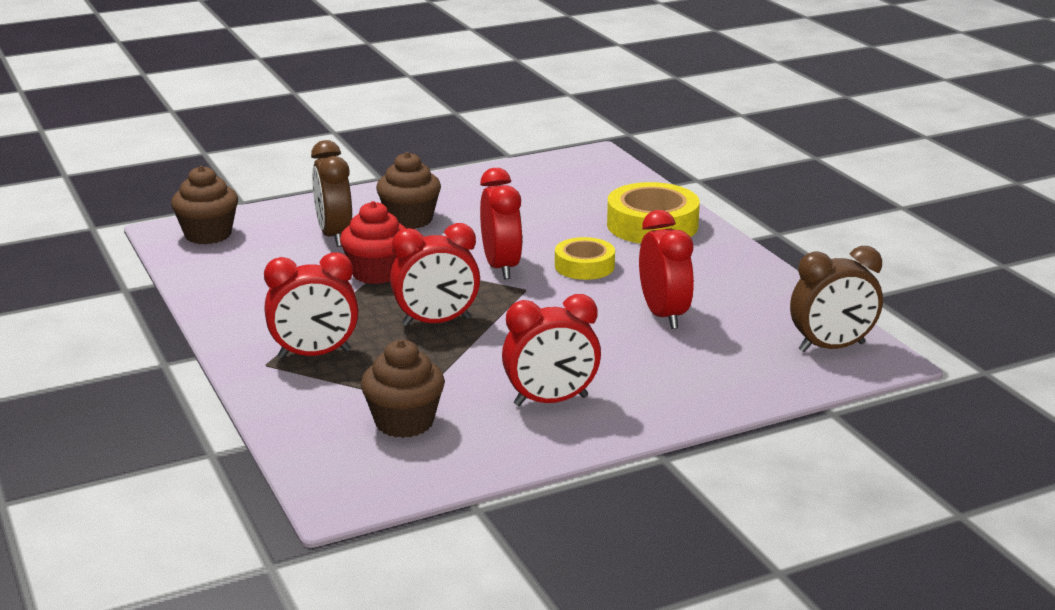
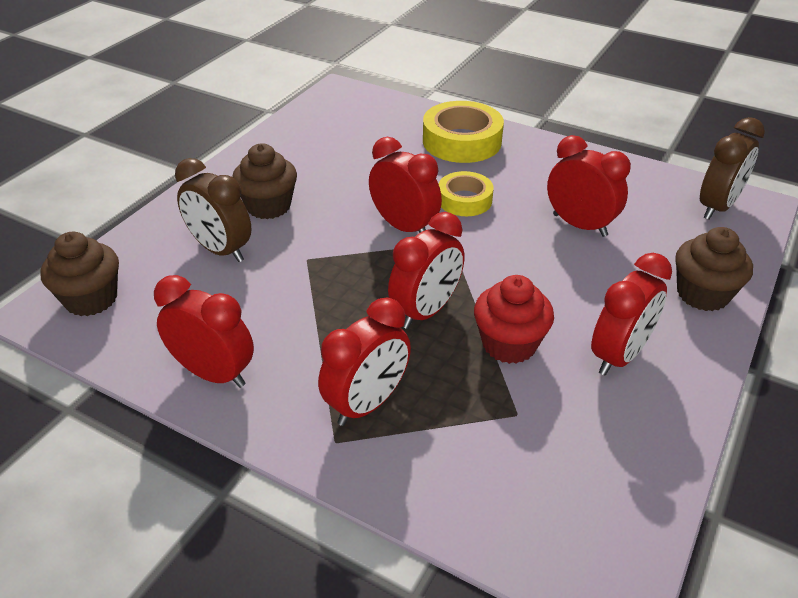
camera: 35 degrees left, 15 degrees up
(235, 302) = (214, 373): none -> red clock
(376, 273) = (309, 278): red cupcake -> red cupcake (509, 344)
(404, 422) = (543, 447): brown cupcake -> brown cupcake (702, 294)

